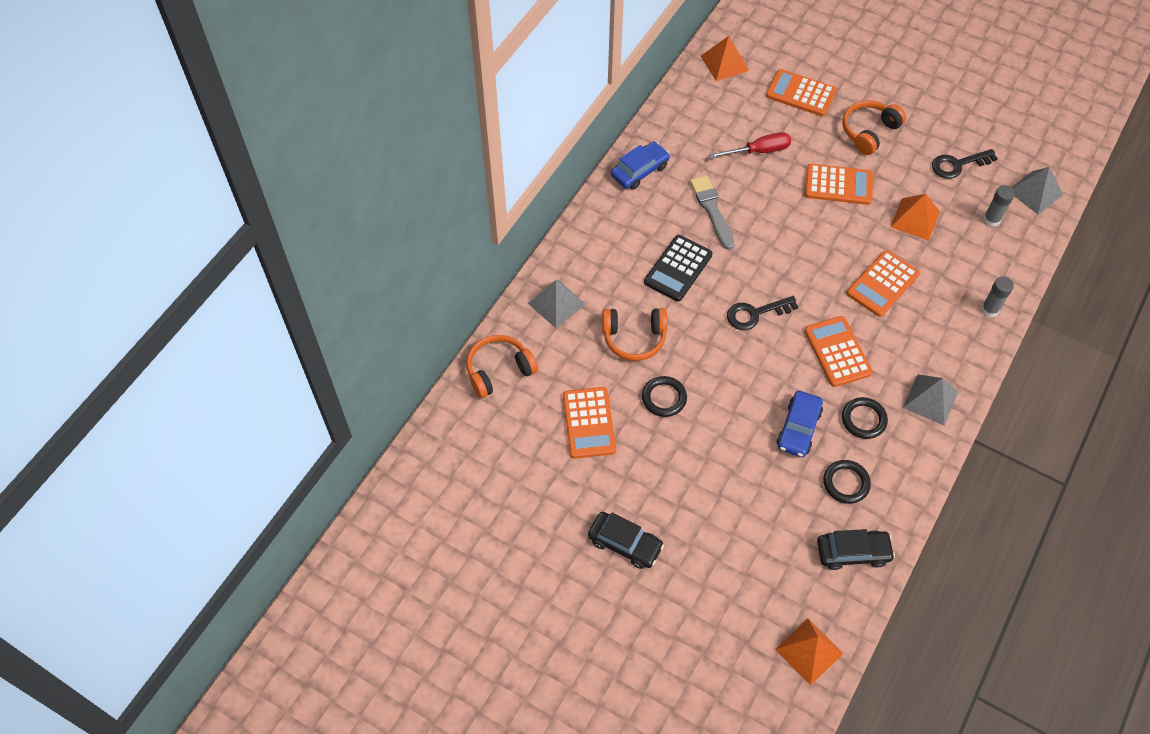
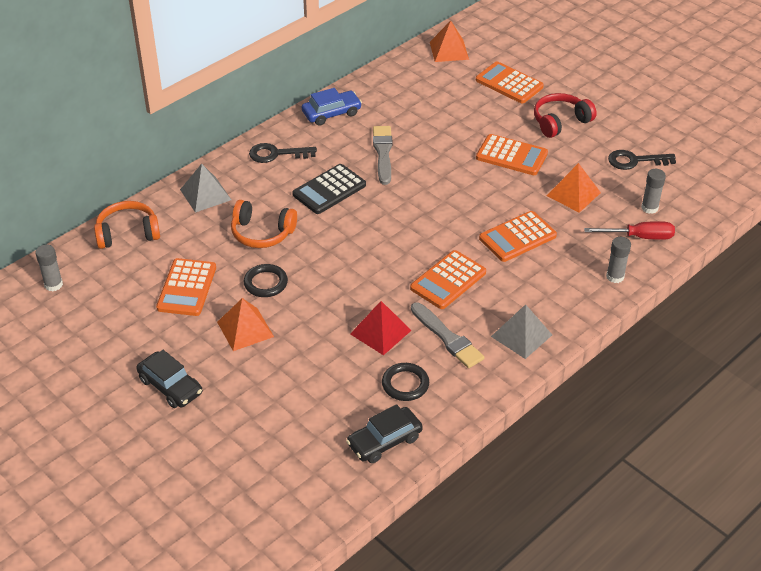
camera: 15 degrees right, 15 degrees down
(453, 452) = (53, 285): none -> grey glue stick
(755, 314) = (384, 237): black key -> black key (276, 154)
(758, 151) = (448, 118): red screwdriver -> red screwdriver (639, 237)
(798, 428) = (380, 332): blue car -> red pyramid
(809, 651) = (301, 511): orange pyramid -> orange pyramid (245, 329)
(837, 352) = (448, 280): orange calculator -> orange calculator turned 135 degrees counterclockwise
(853, 552) = (384, 441): black car -> black car turned 135 degrees clockwise
(863, 419) = (447, 338): black ring -> grey brush
(869, 132) = (560, 122): orange headphones -> red headphones
(1035, 192) = (703, 195): grey pyramid -> none

